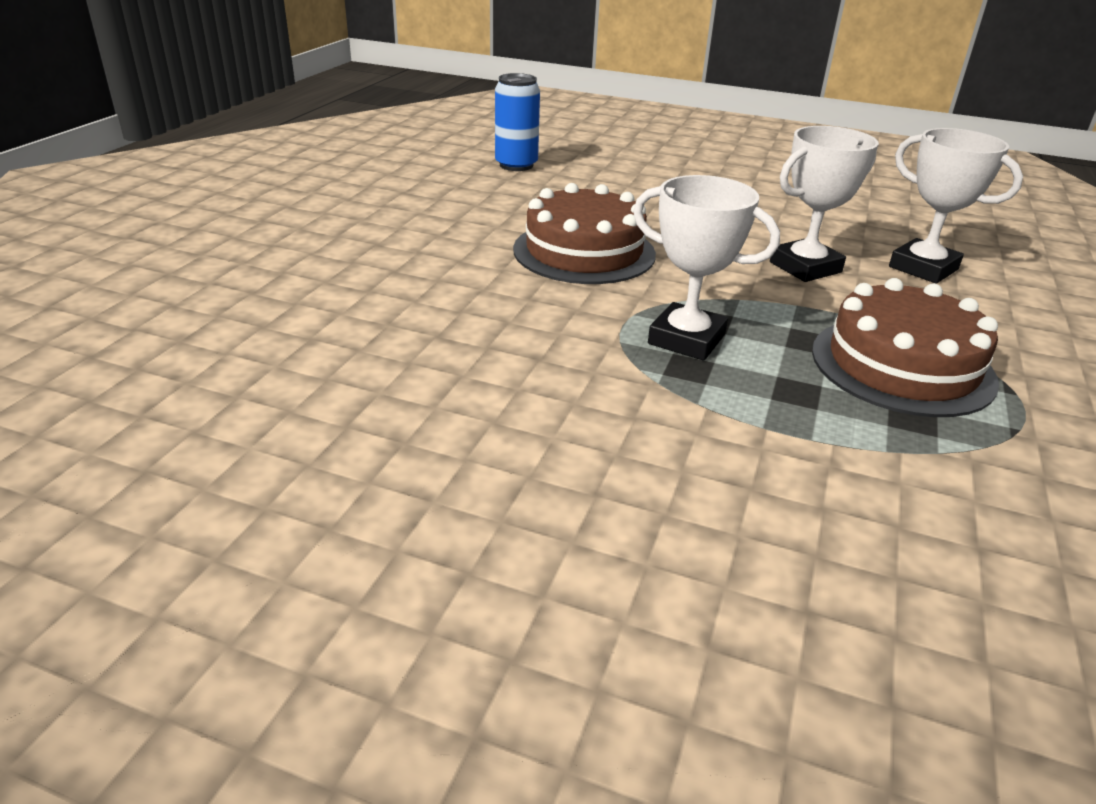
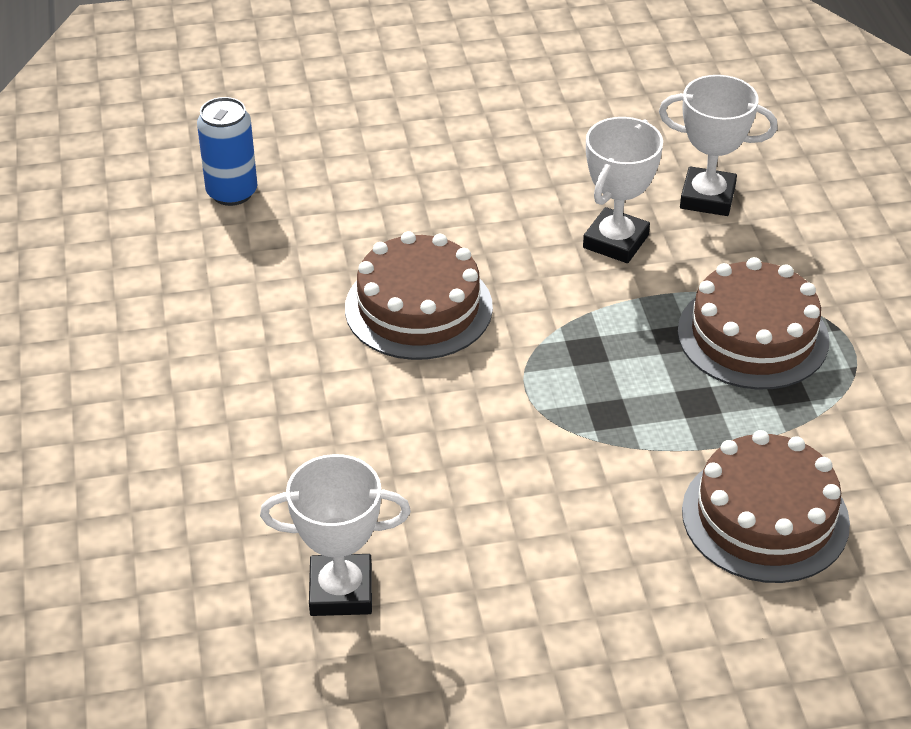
camera: 30 degrees left, 10 degrees up
(686, 339) = (585, 383): white trophy -> white trophy (341, 591)
(798, 516) = (765, 517): none -> brown cake

